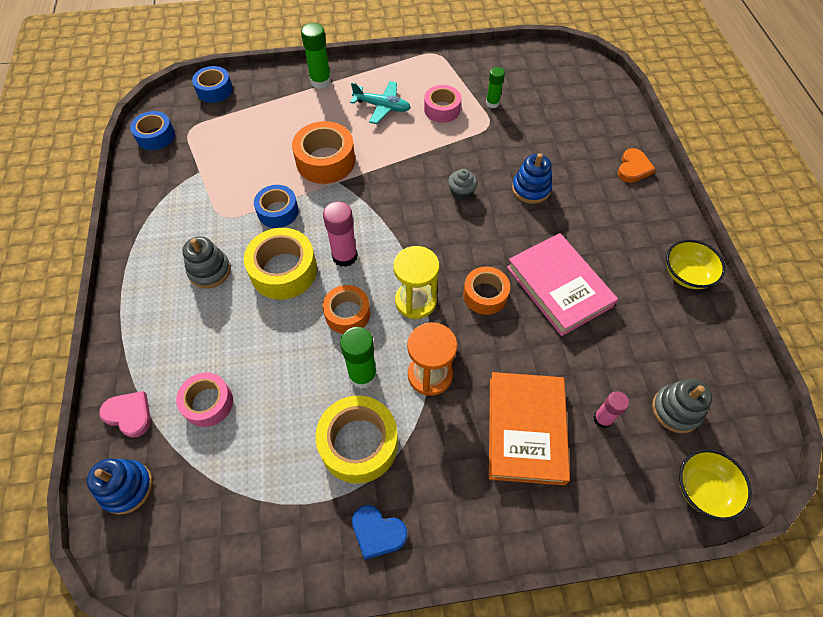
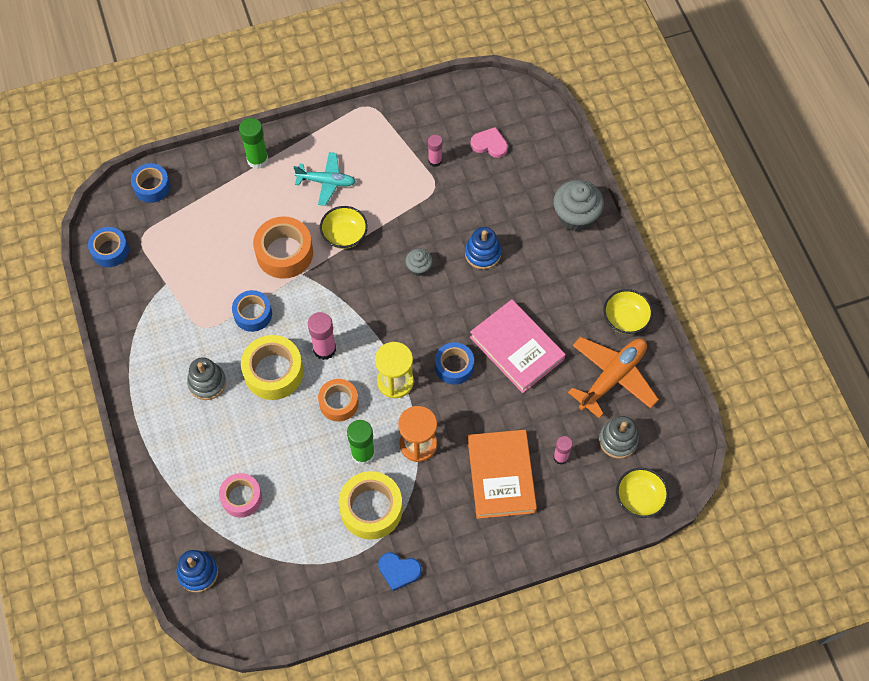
camera: 10 degrees left, 5 degrees up
(129, 414) = (180, 517): pink heart -> pink heart (489, 144)
(390, 153) = (344, 235): none -> yellow bowl
(442, 109) = (386, 176): pink tape -> none
(485, 295) = (454, 366): orange tape -> blue tape
(492, 103) = (435, 161): green glue stick -> pink glue stick
(633, 168) = (575, 216): orange heart -> grey cupcake
(670, 335) = (612, 377): none -> orange plane

